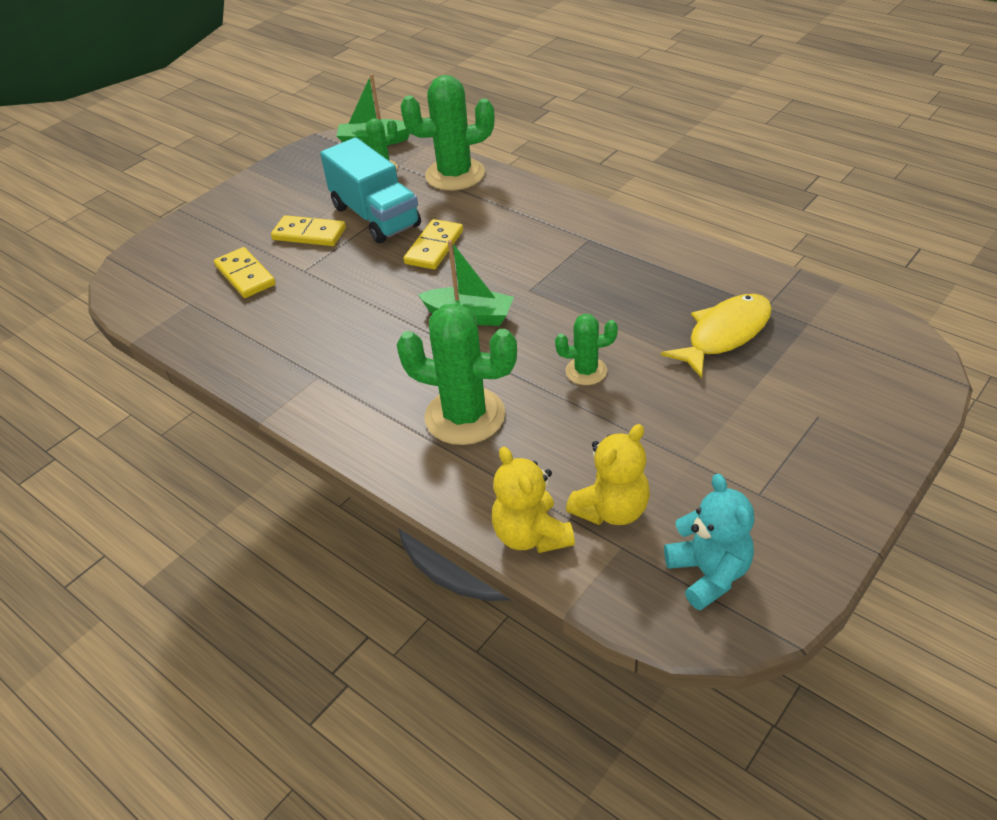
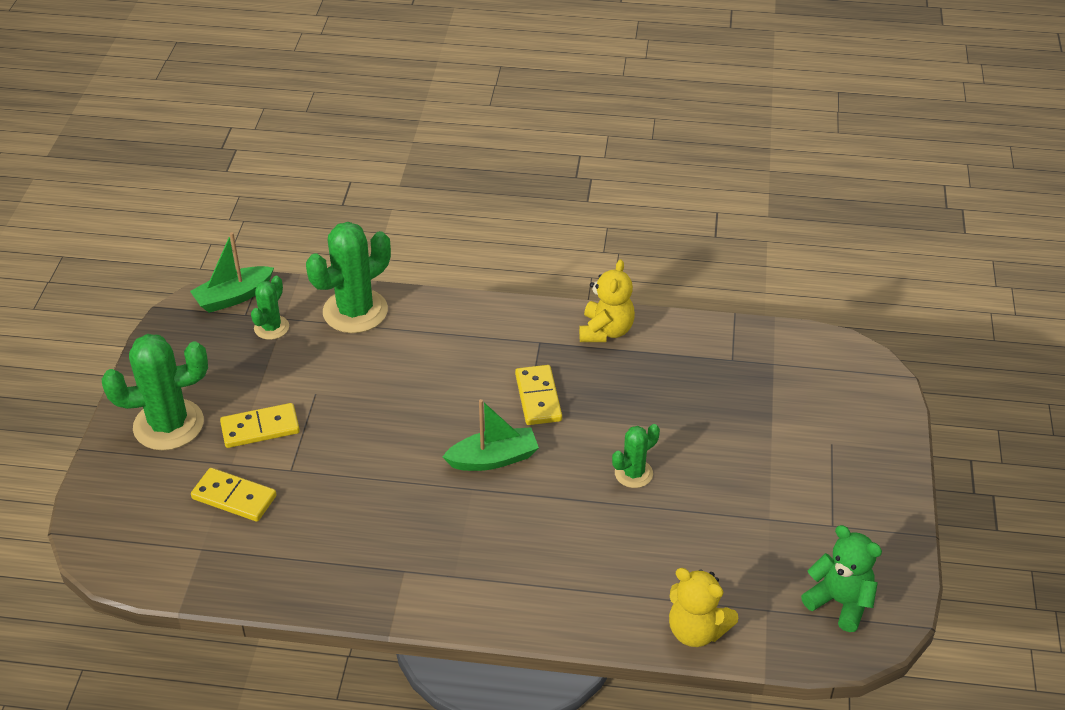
camera: 35 degrees left, 0 degrees up
(375, 216) = (313, 385): turquoise truck -> none
(434, 247) = (402, 399): yellow domino -> yellow domino (538, 397)
(465, 416) = (566, 554): green cactus -> green cactus (168, 425)
(611, 510) = (739, 584): yellow teddy bear -> yellow teddy bear (606, 331)
(708, 574) = (840, 602): turquoise teddy bear -> green teddy bear
(724, 334) = (717, 397): yellow fish -> none

